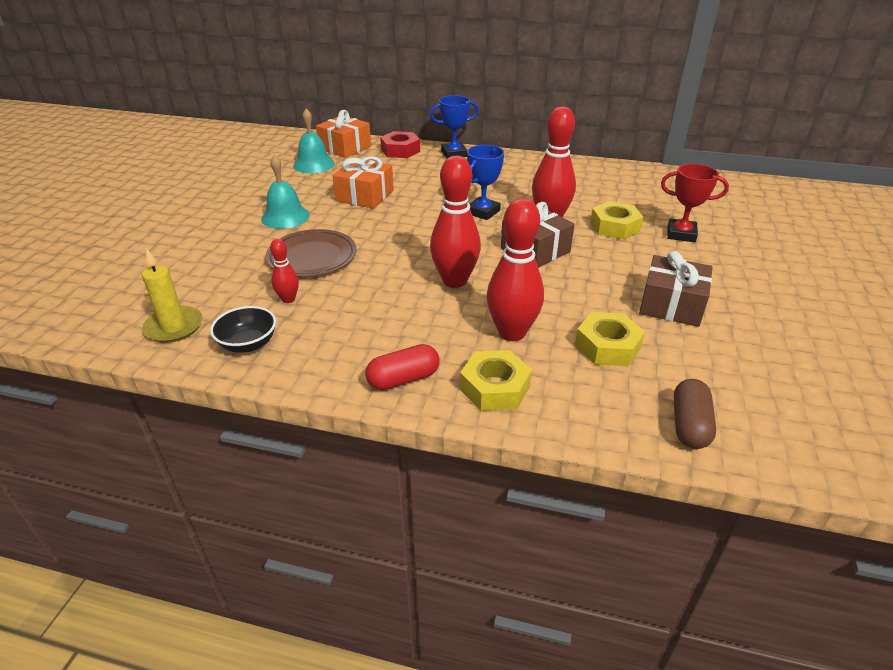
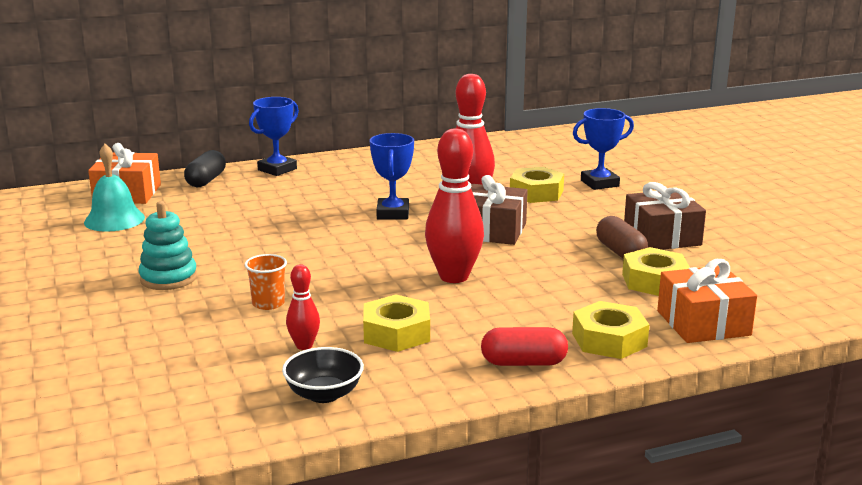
camera: 35 degrees left, 15 degrees down
(174, 327) = (209, 412): yellow candle -> none
(285, 217) = (168, 278): turquoise bell -> turquoise stacking toy
(312, 257) = (268, 303): brown plate -> orange cup
(355, 313) = (396, 333): none -> yellow nut
(365, 196) = (235, 233): orange gift -> orange gift (703, 323)
(400, 150) = (206, 180): red nut -> black capsule
(403, 379) = (523, 363): red capsule -> red capsule turned 60 degrees clockwise
(512, 333) = (565, 298): red bowling pin -> none
(681, 234) = (599, 183): red trophy -> blue trophy
(689, 425) = (778, 309): brown capsule -> brown capsule (620, 252)

